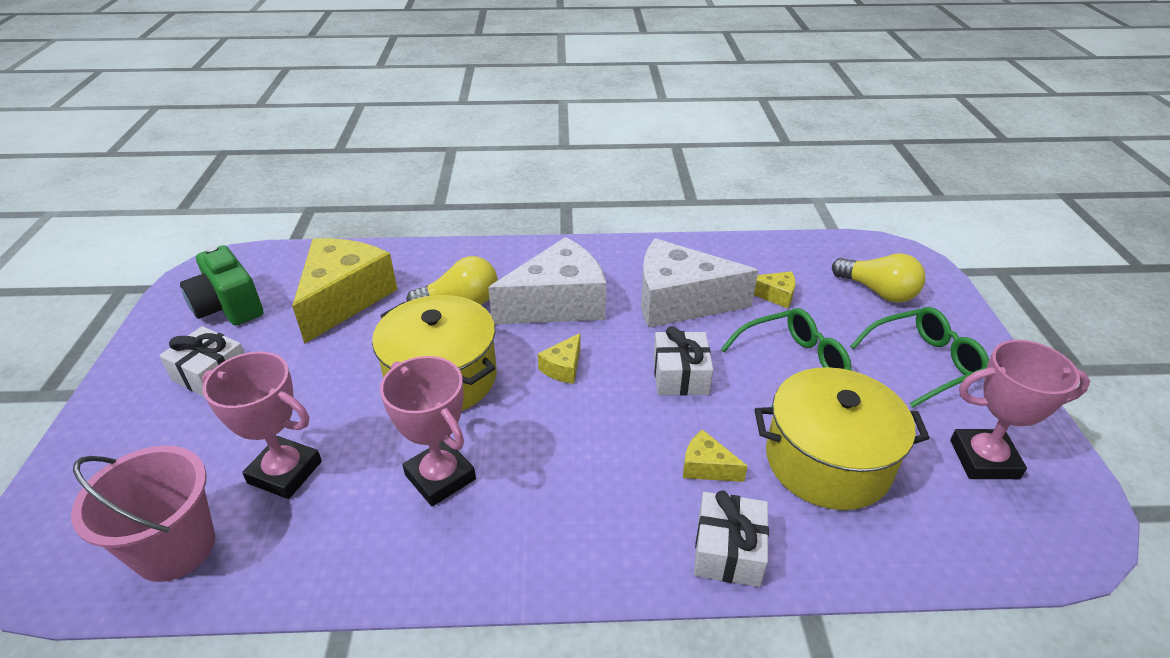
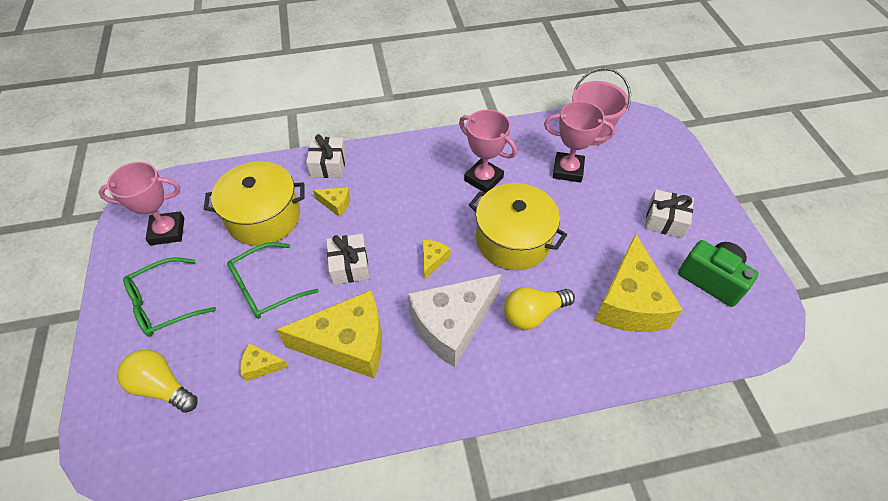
camera: 170 degrees right, 15 degrees up
(680, 302) = (348, 343): white cheese -> yellow cheese

